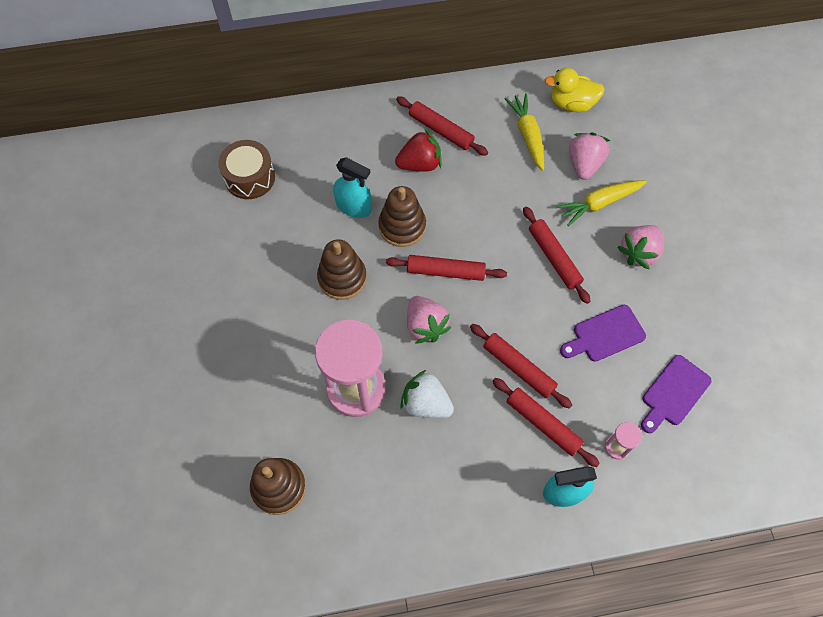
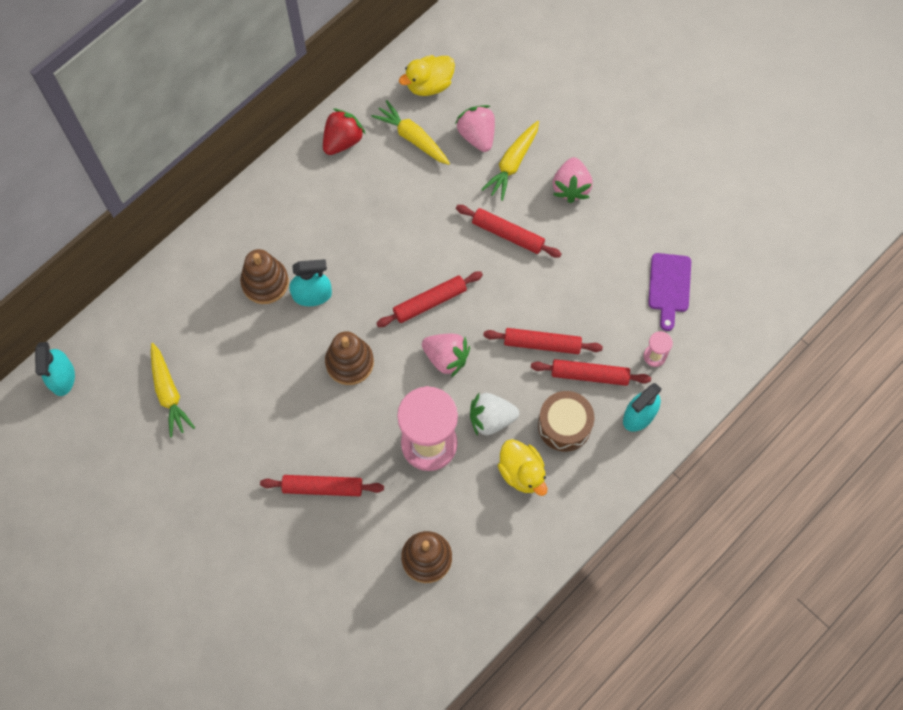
camera: 35 degrees left, 5 degrees up
(119, 151) = (62, 377): none -> turquoise spray bottle
(185, 211) = (168, 393): none -> yellow carrot
(250, 177) = (201, 326): brown drum -> brown drum (564, 425)
(402, 226) = (366, 286): brown stacking toy -> brown stacking toy (265, 282)
(418, 470) = (522, 472): none -> yellow duck
(420, 164) = (340, 221): red strawberry -> red strawberry (342, 140)
(441, 130) = (335, 178): red rolling pin -> red rolling pin (323, 487)
(605, 334) = (589, 273): purple cutting board -> none

